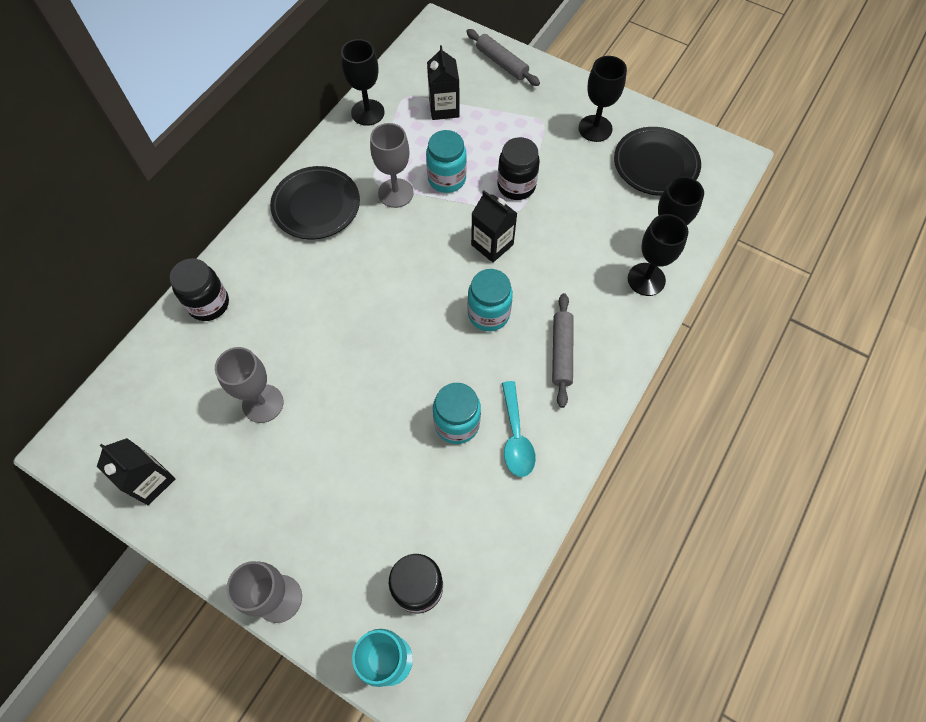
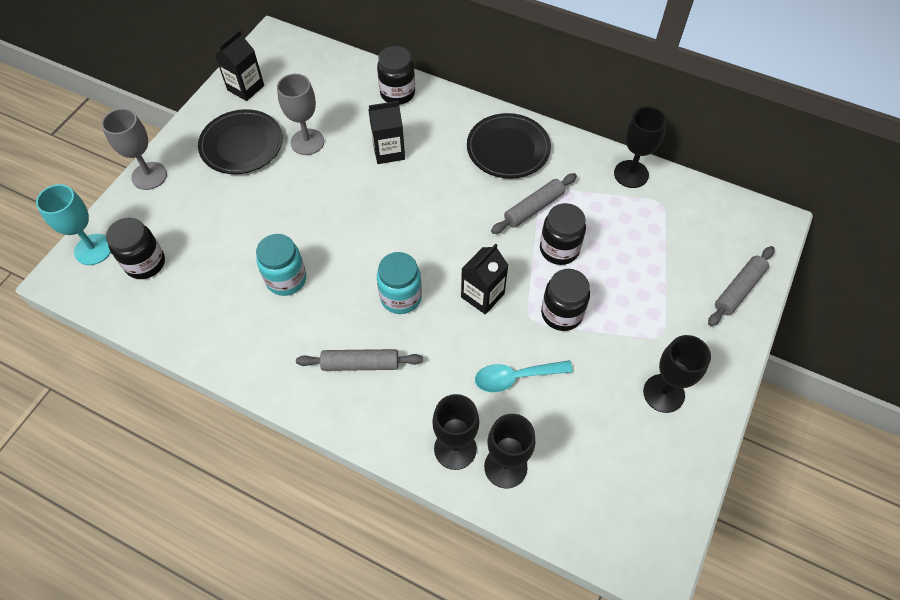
camera: 85 degrees right, 5 degrees down
(395, 193) = (533, 208): grey goblet -> grey rolling pin
(444, 108) = (654, 239): black carton -> black carton (389, 151)
(447, 179) = (559, 249): turquoise jar -> black jar
(516, 437) = (272, 327): turquoise spoon -> turquoise spoon (515, 377)
(655, 164) = (622, 463): black plate -> black plate (242, 145)

